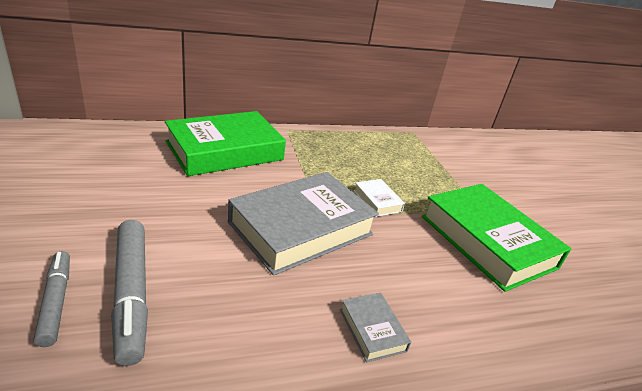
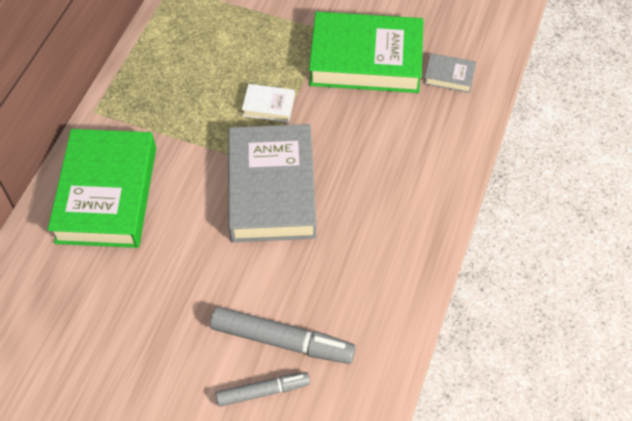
camera: 50 degrees left, 25 degrees up
(56, 301) = (263, 391): grey marker -> grey marker turned 150 degrees clockwise
(372, 330) = (401, 203): grey book -> grey book (449, 76)

